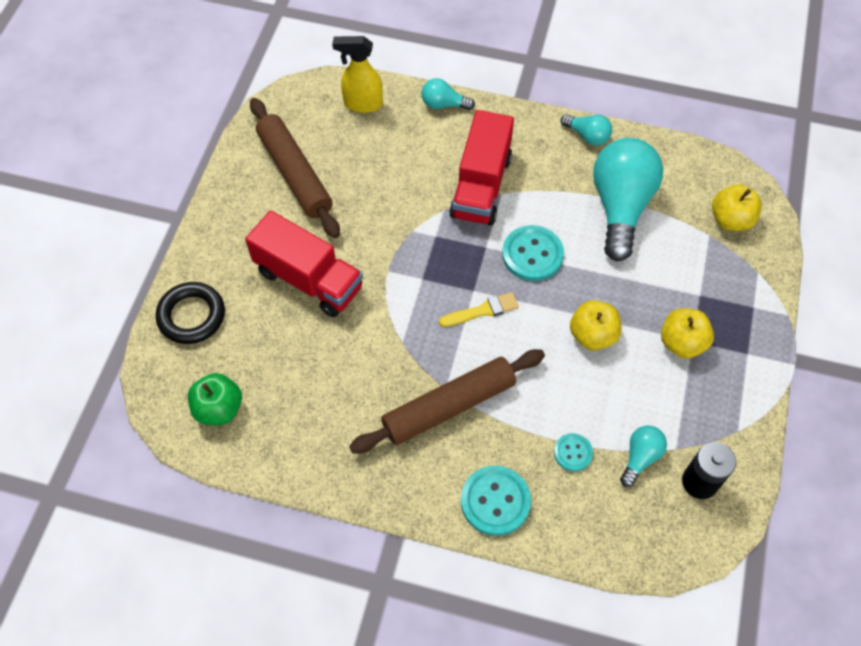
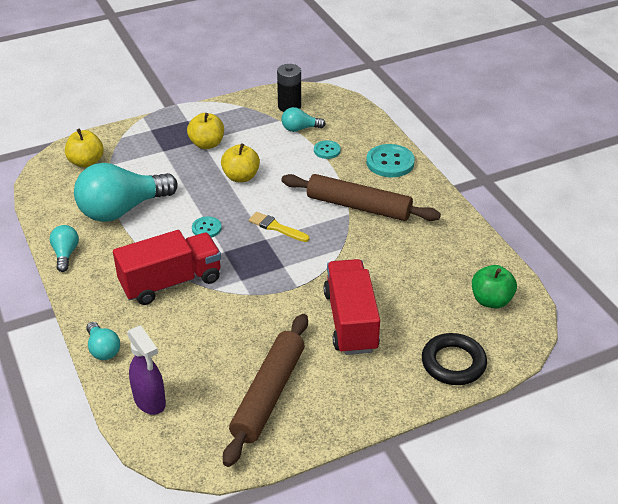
camera: 130 degrees left, 20 degrees down
(362, 104) = (150, 401): yellow spray bottle -> purple spray bottle
(532, 254) = (206, 228): turquoise button -> turquoise button, size x0.57

